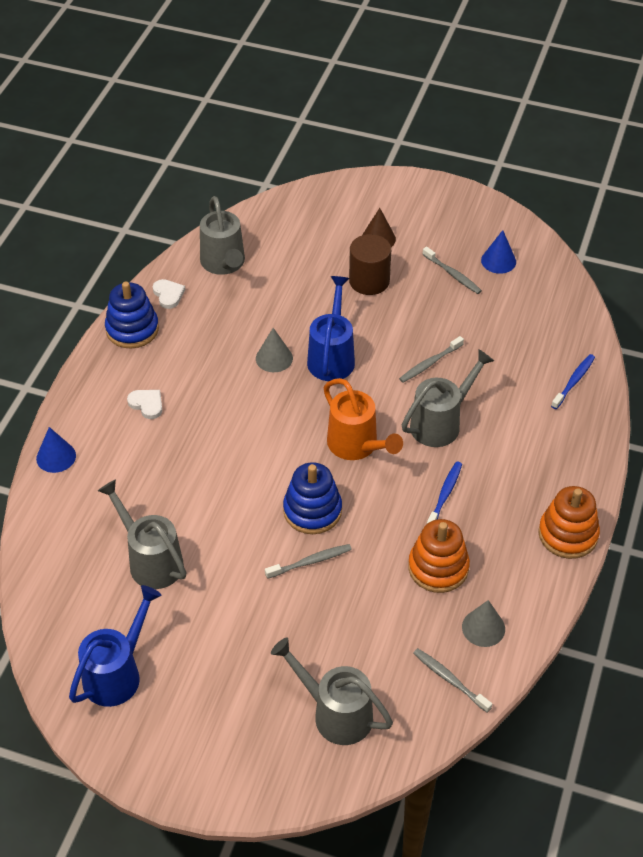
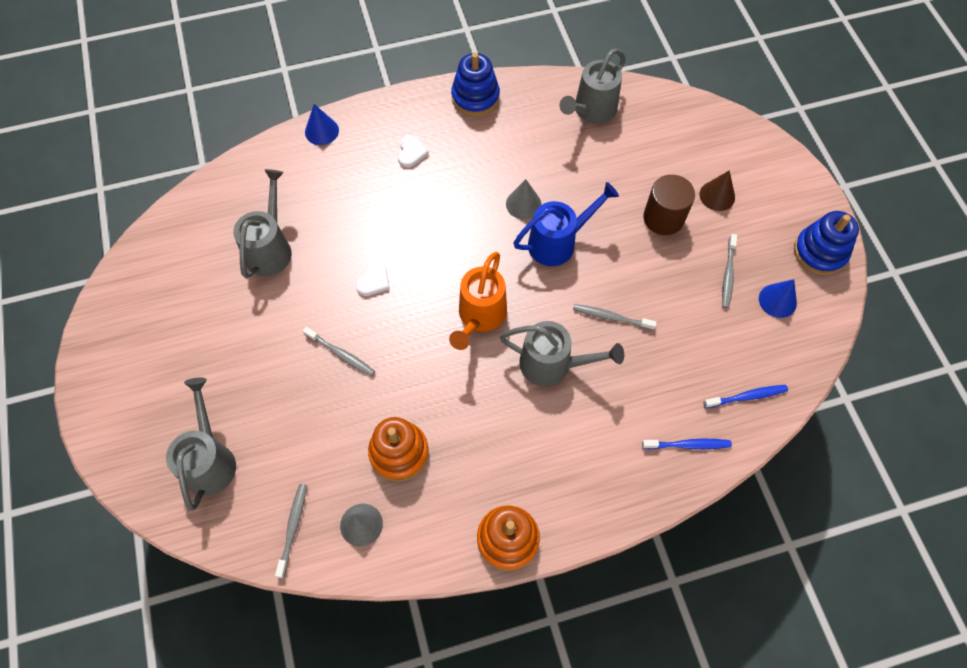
camera: 55 degrees right, 15 degrees up
(117, 673) = (160, 291): blue watering can -> none
(168, 295) = (528, 97): white heart -> white heart (374, 281)
(312, 511) = (391, 325): blue stacking toy -> blue stacking toy (820, 252)
(444, 495) = (478, 413): blue toothbrush -> blue toothbrush (746, 396)

